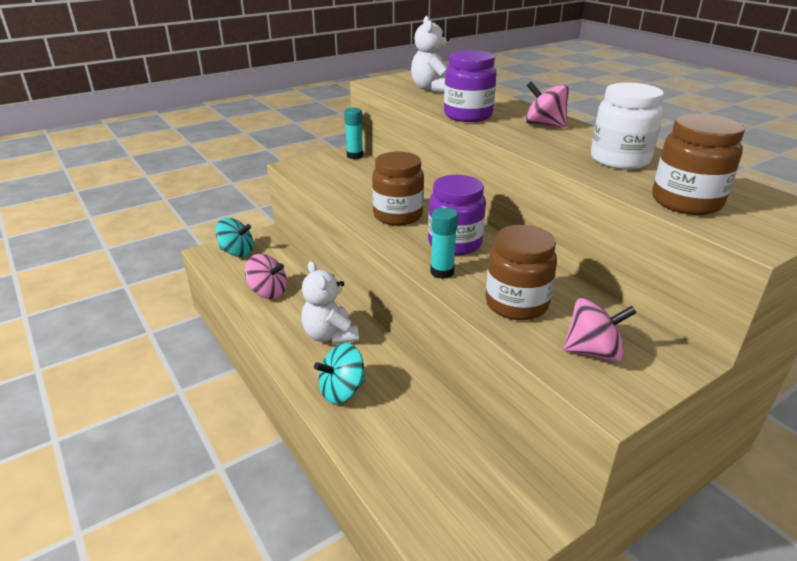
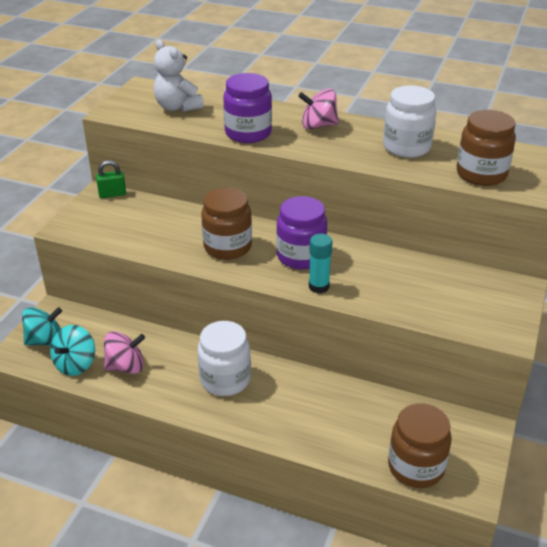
camera: 35 degrees left, 5 degrees up
(330, 335) = (225, 380): white teddy bear -> white jar
(342, 390) = (283, 419): turquoise spinning top -> turquoise spinning top (75, 364)
(355, 156) = (112, 194): turquoise glue stick -> green padlock
(516, 304) = (394, 291): brown jar -> brown jar (416, 467)
(593, 352) = (471, 305): pink spinning top -> none

